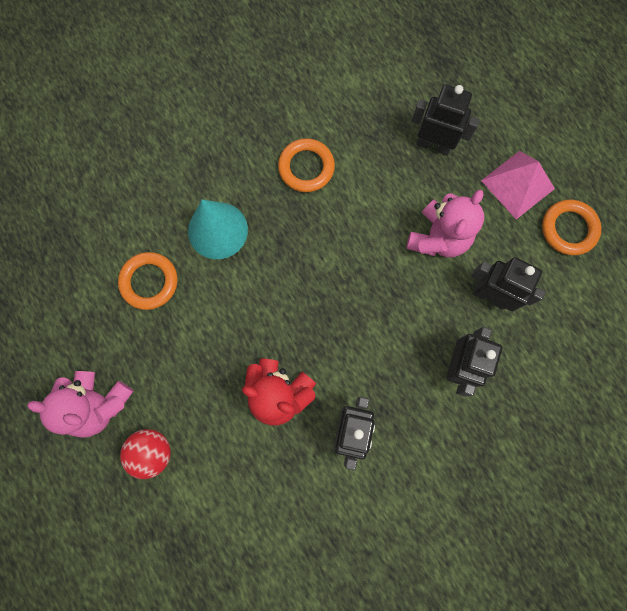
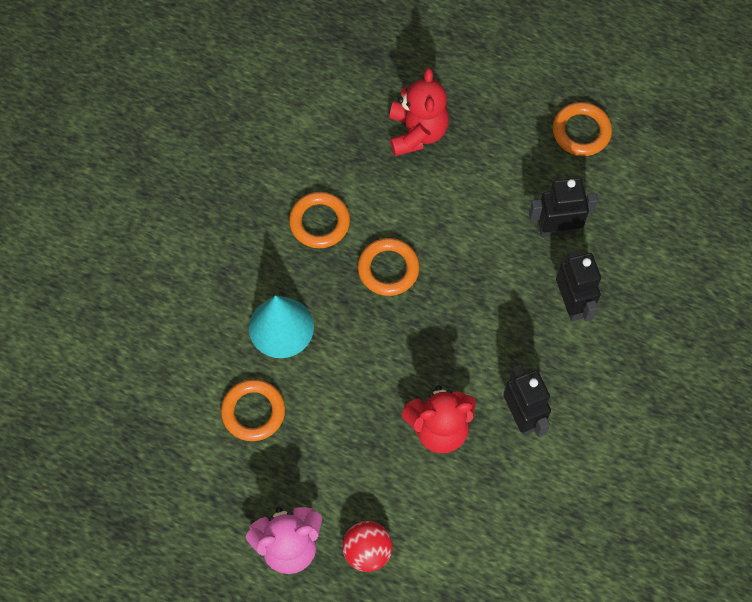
camera: 35 degrees left, 10 degrees down
(332, 239) = (388, 269): none -> orange ring
(433, 145) = (417, 132): black robot -> red teddy bear
(438, 238) = (478, 209): pink teddy bear -> none
(517, 184) = (512, 121): pink pyramid -> none

